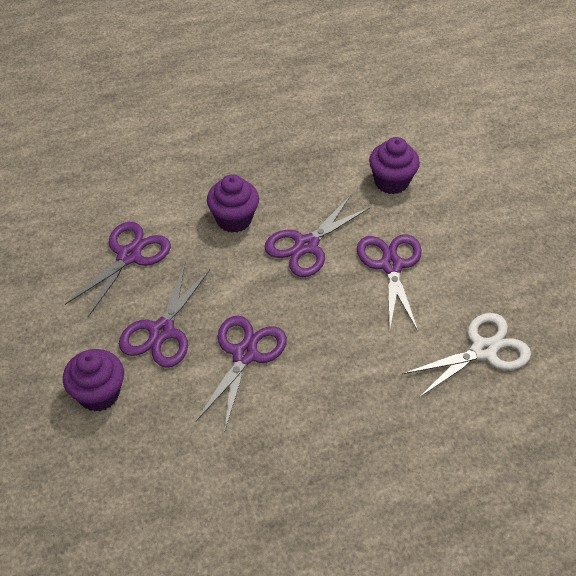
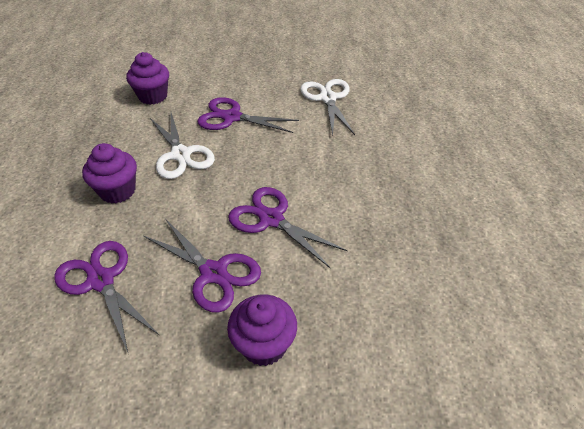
camera: 70 degrees left, 5 degrees down
(306, 245) = (181, 154): purple scissors -> white scissors

